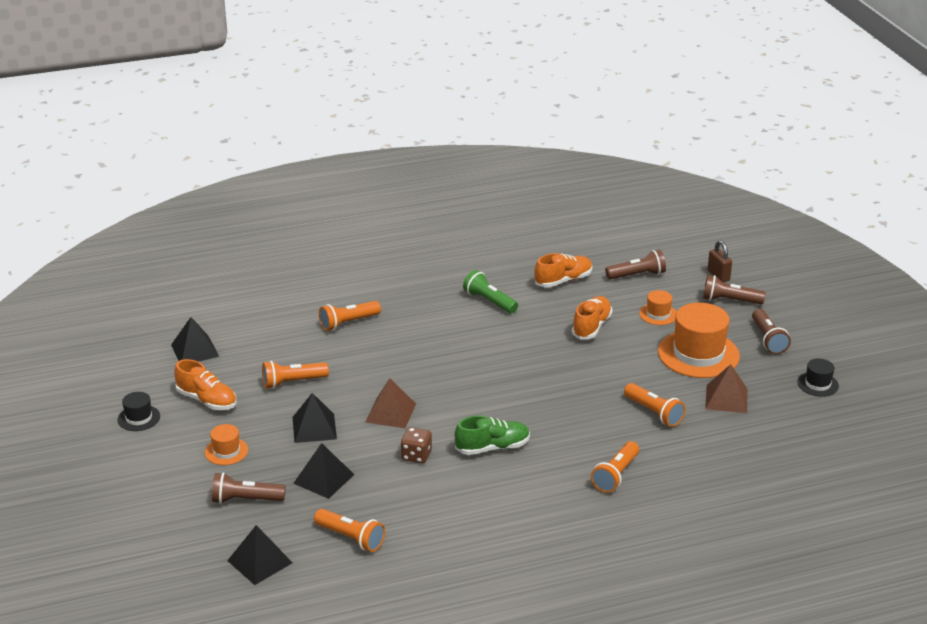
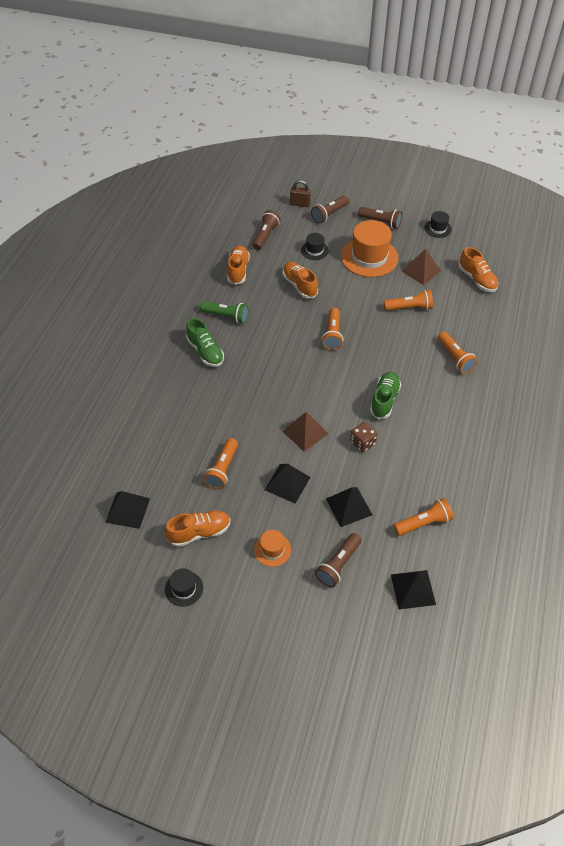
camera: 55 degrees left, 20 degrees up
(348, 323) = (180, 402): orange flashlight -> orange flashlight (332, 334)
(427, 310) = (205, 352): none -> green shoe
(489, 301) = (226, 316): green flashlight -> green flashlight turned 150 degrees counterclockwise
(658, 314) = (314, 250): orange hat -> black hat
(769, 446) = (477, 279): none -> orange shoe

